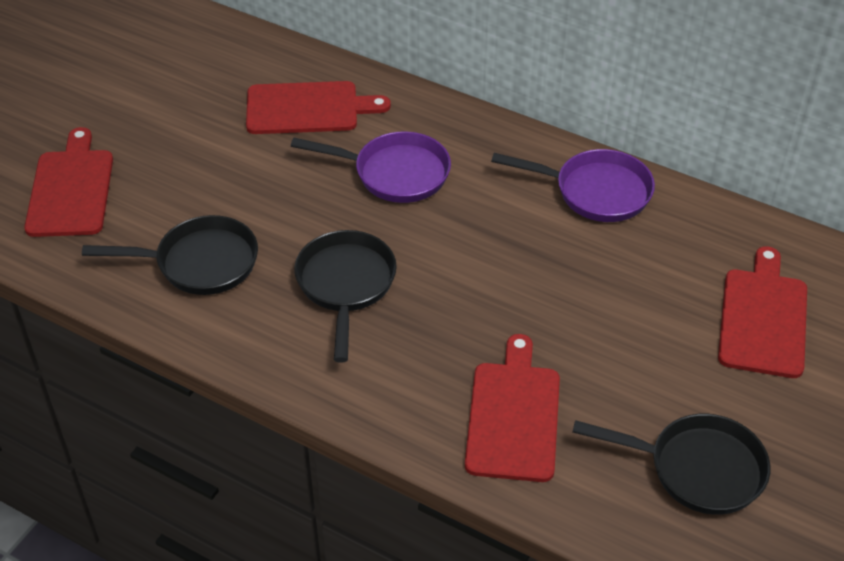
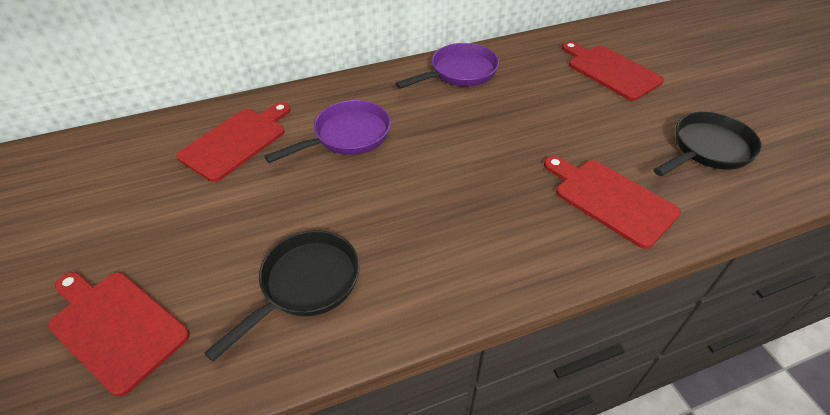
camera: 50 degrees left, 0 degrees up
(345, 285) = (420, 214): black pan -> none

